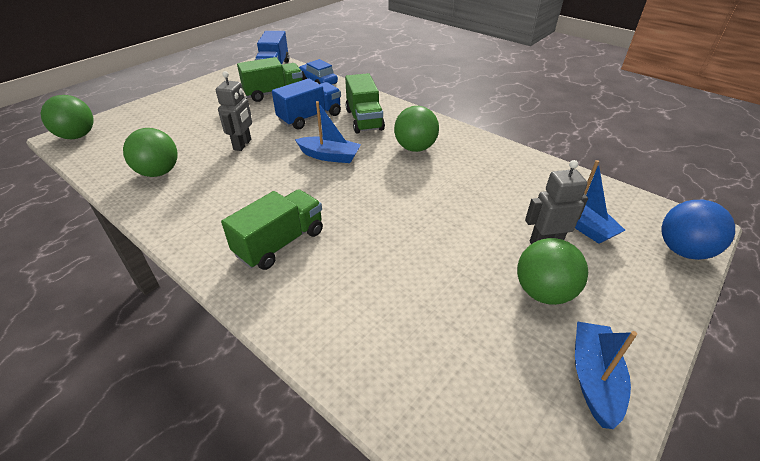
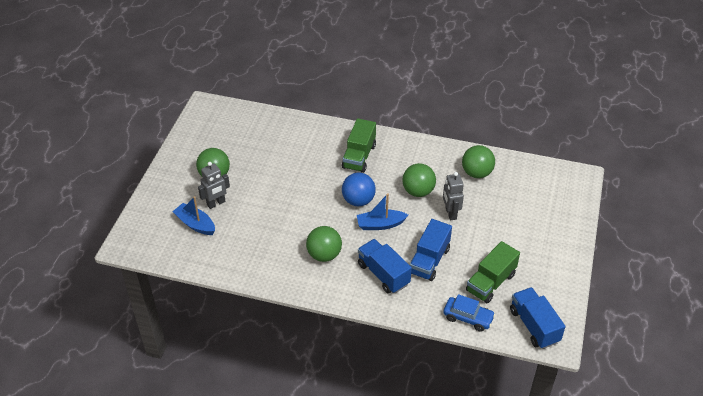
camera: 155 degrees right, 5 degrees up
(77, 136) = (573, 180): green ball -> green ball (418, 191)
(364, 120) = (383, 274): green truck -> blue truck
(593, 378) = (191, 147): blue boat -> none
(683, 250) = (137, 224): blue ball -> blue ball (358, 200)

